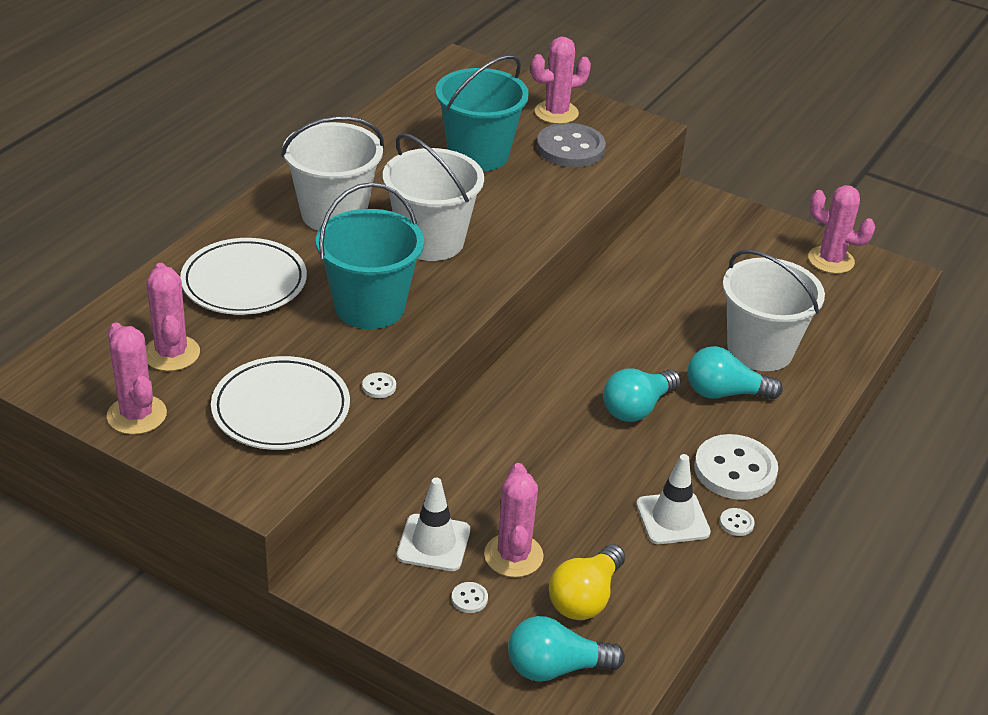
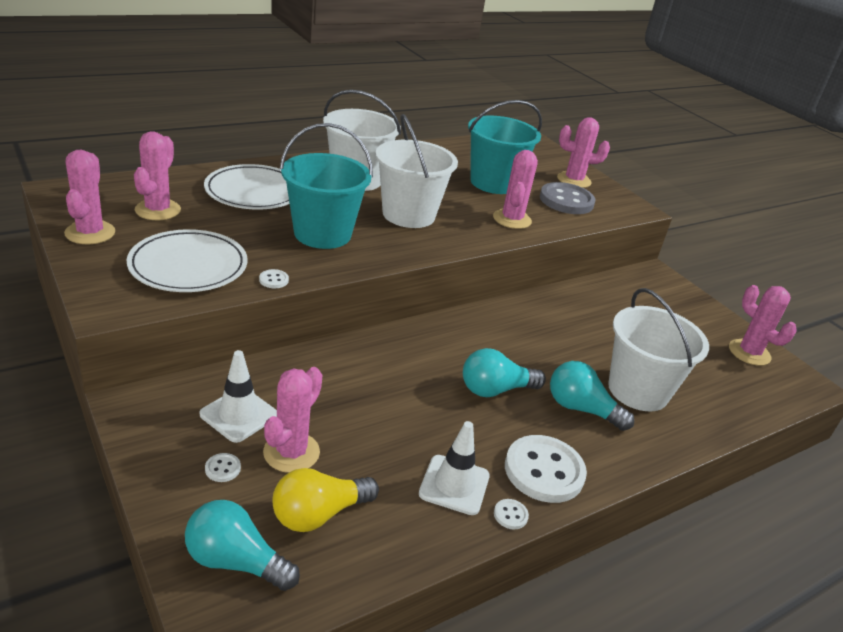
camera: 25 degrees right, 5 degrees down
(537, 200) = (512, 219): none -> pink cactus

